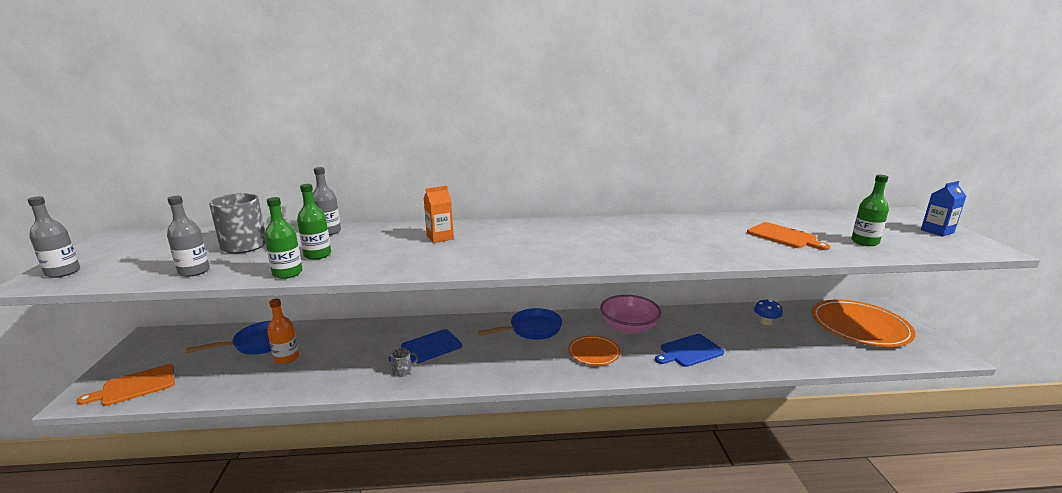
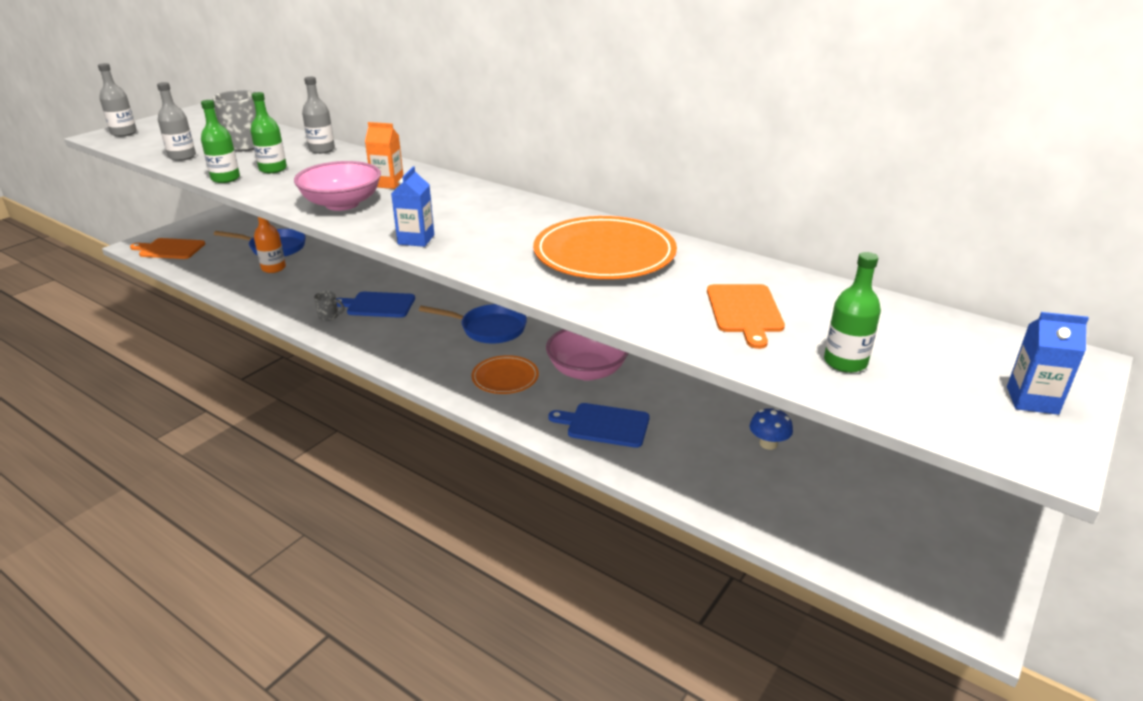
camera: 40 degrees right, 10 degrees up
(439, 259) = (342, 204): none -> pink bowl
(547, 262) = (416, 239): none -> blue carton
(860, 326) = (904, 515): orange plate -> orange plate (604, 254)

